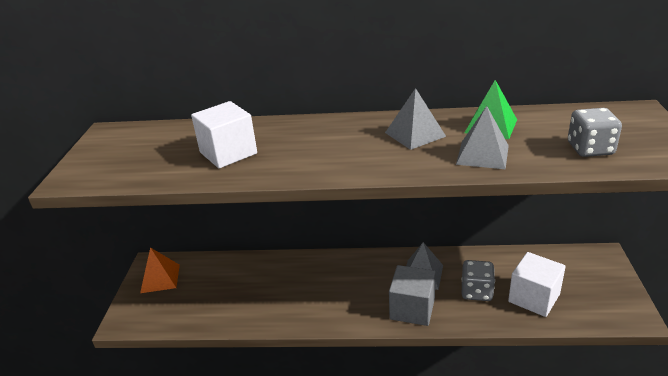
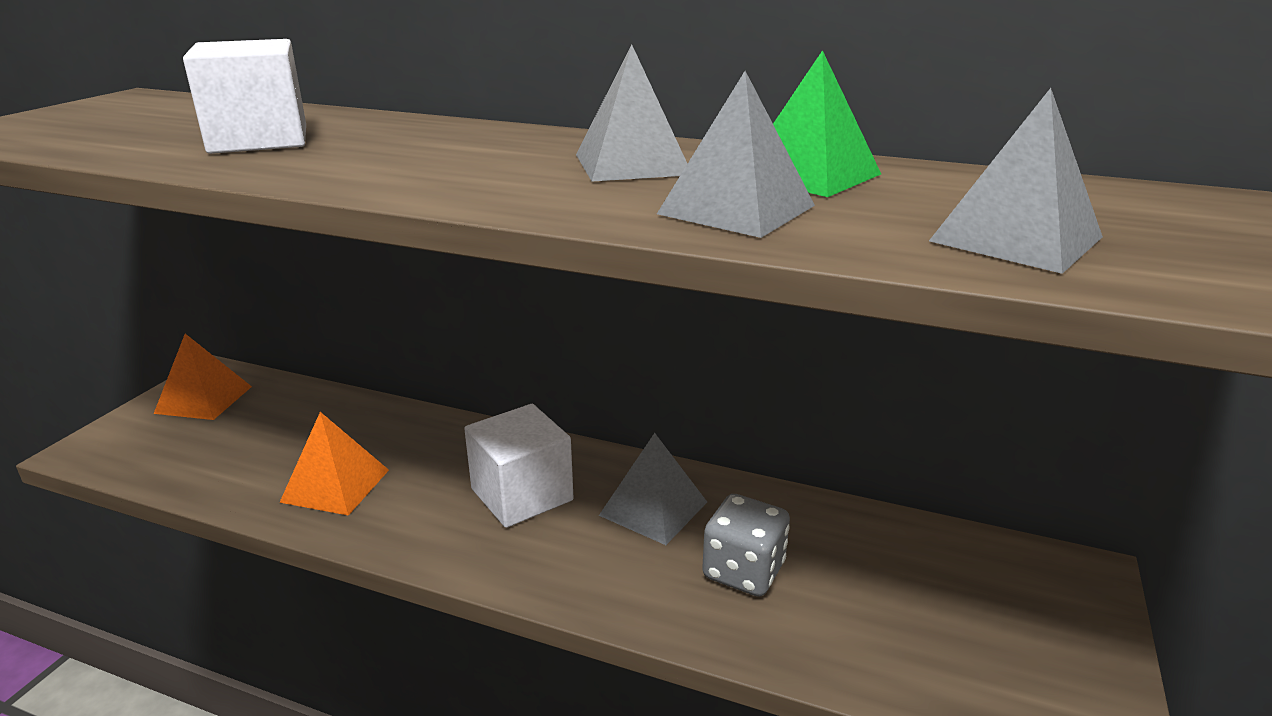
camera: 15 degrees right, 5 degrees down
(269, 304) = (335, 485): none -> orange pyramid
(412, 309) = (587, 567): grey cube -> none
(534, 298) = (865, 619): white cube -> white cube (522, 495)
(590, 149) = (1015, 239): grey dice -> grey pyramid

